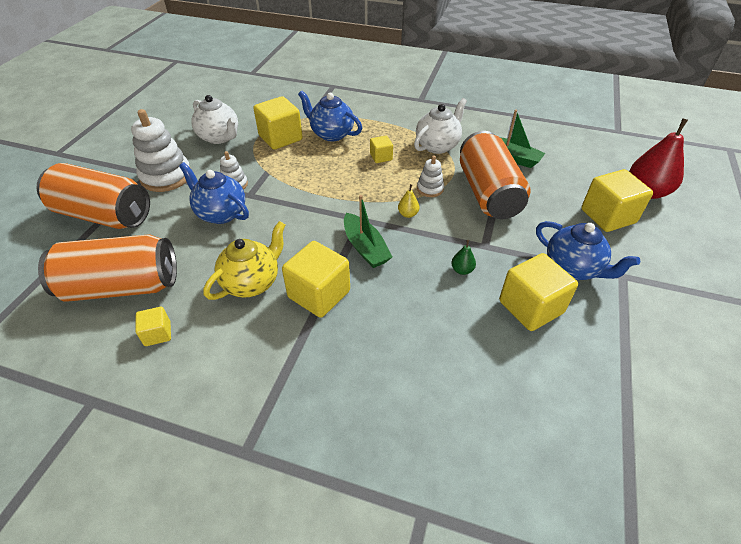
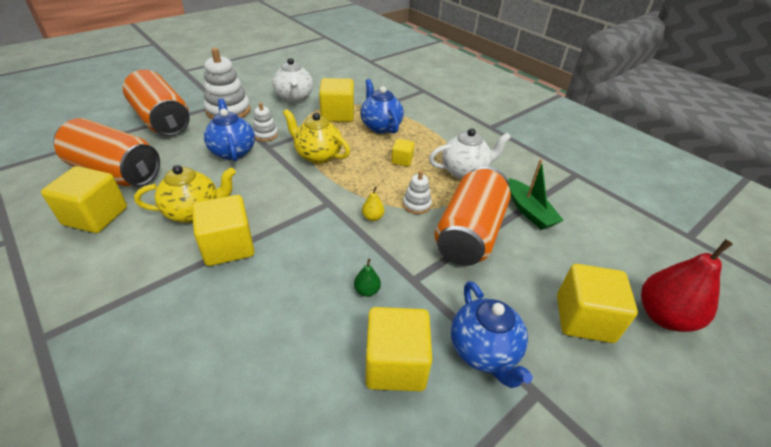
camera: 30 degrees right, 5 degrees down
(157, 334) = (96, 216): yellow cube -> yellow cube, size x1.92
(306, 183) = (318, 155): none -> yellow teapot
(365, 248) = (306, 228): green boat -> none

